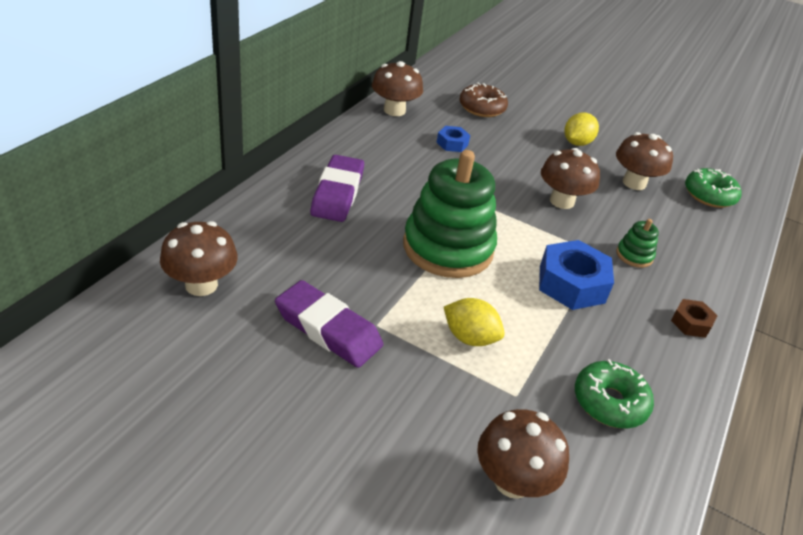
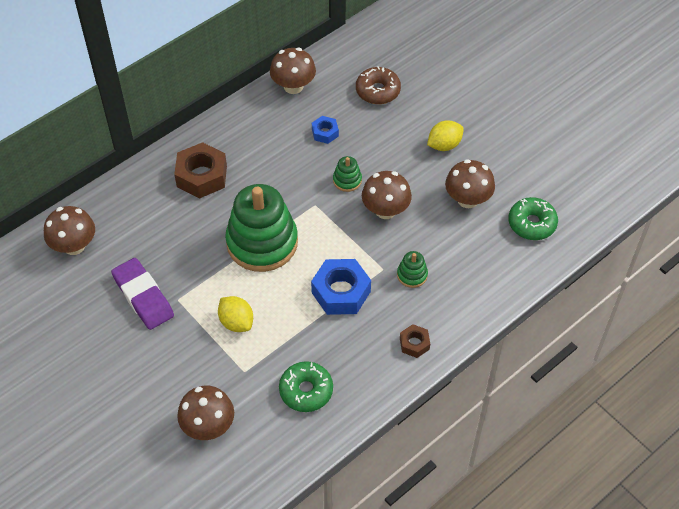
camera: 25 degrees right, 15 degrees up
(337, 193) = (202, 176): purple eraser -> brown nut
(503, 180) = (347, 180): none -> green stacking toy

